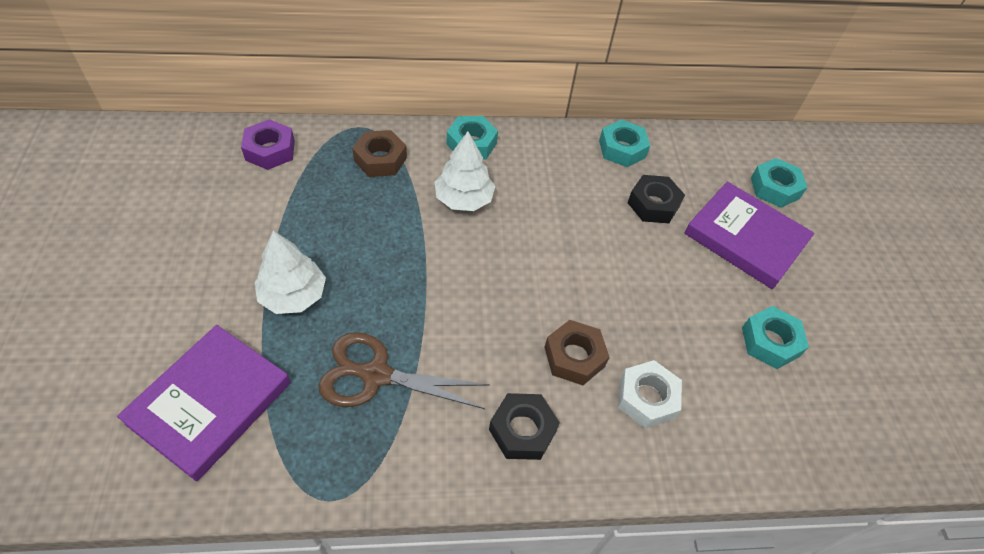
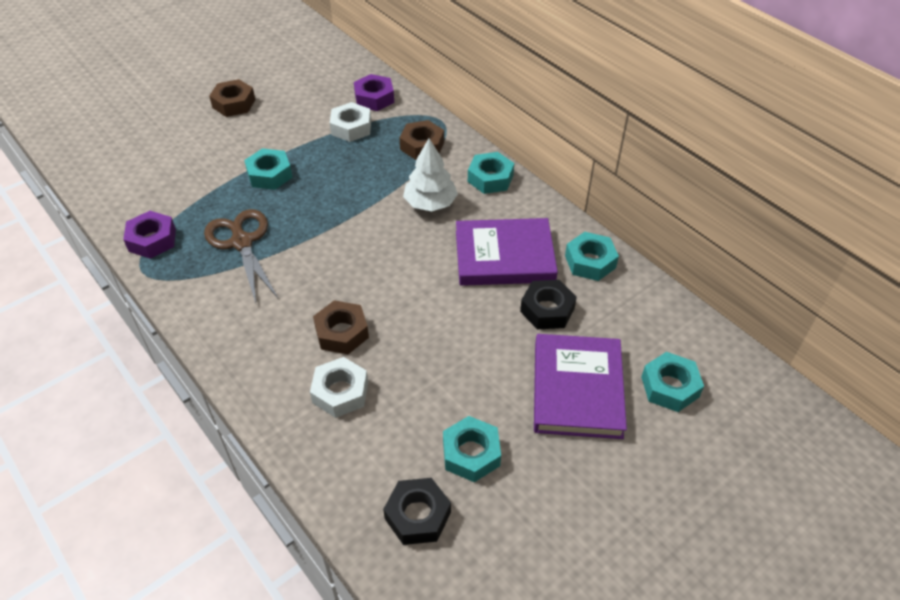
camera: 60 degrees right, 5 degrees down
(131, 264) = (234, 103): none -> brown nut
(210, 403) = (168, 188): purple book -> purple book (504, 256)
(287, 463) = (152, 240): none -> purple nut
(293, 295) = (269, 174): white tree -> turquoise nut
(294, 192) = (351, 127): none -> white nut
(522, 430) = (256, 334): black nut -> black nut (418, 515)

